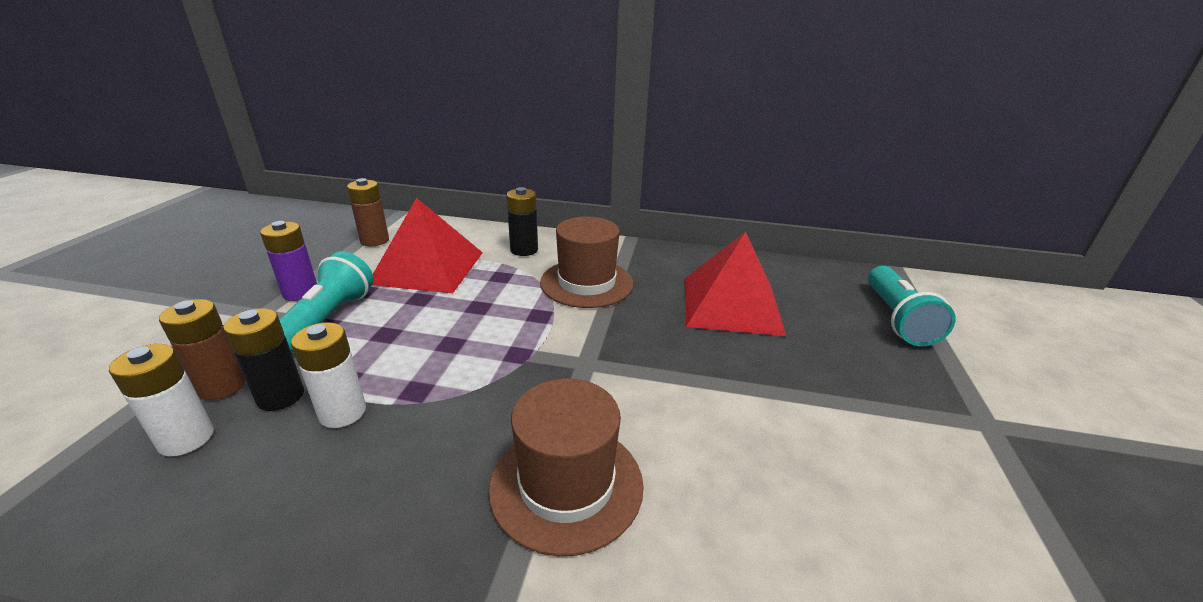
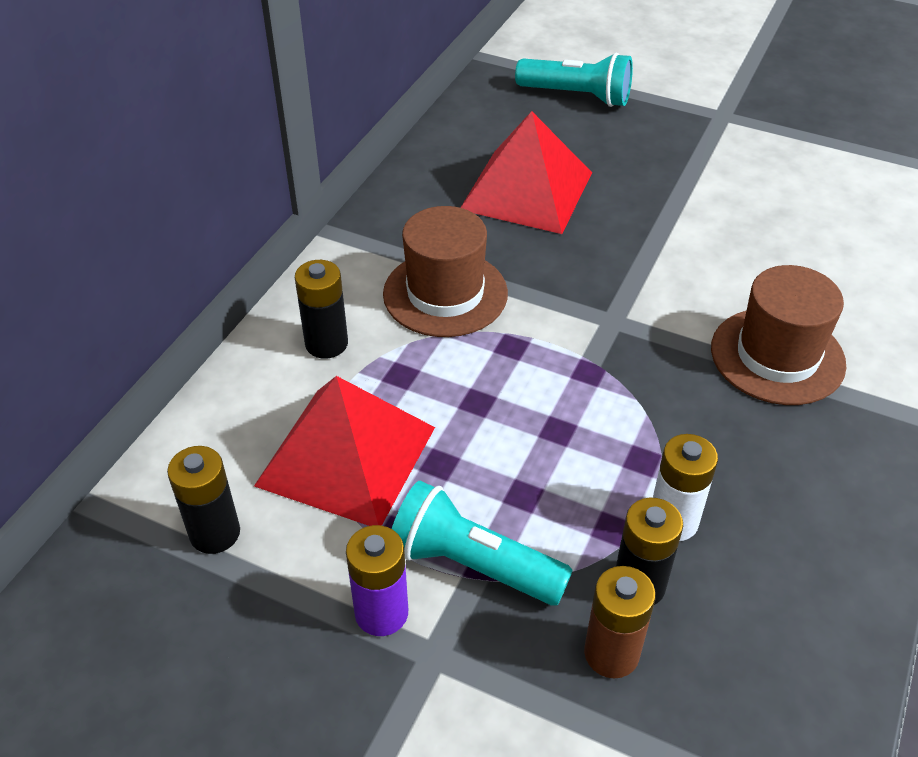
camera: 75 degrees left, 15 degrees up
(186, 439) = (704, 661): white battery -> none
(374, 240) = (215, 533): brown battery -> black battery

